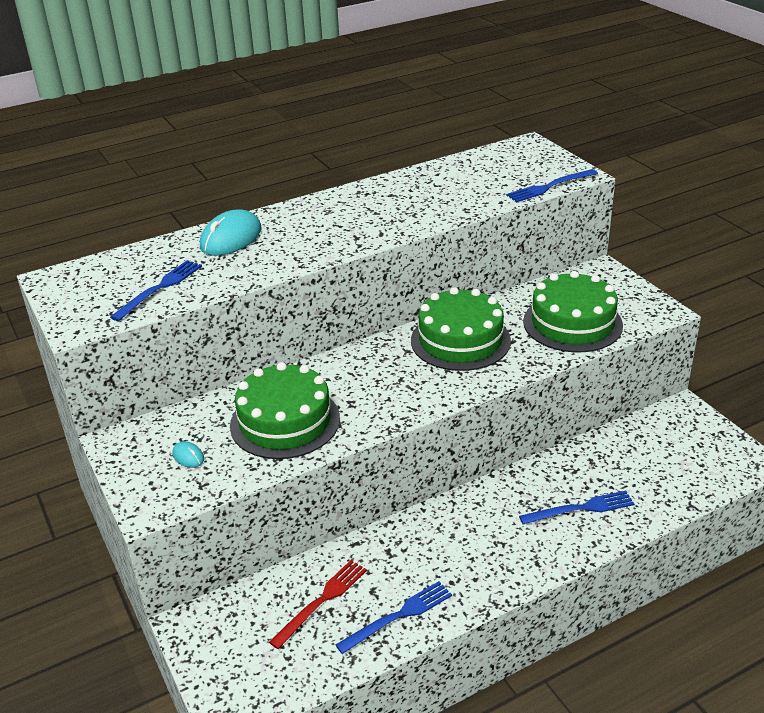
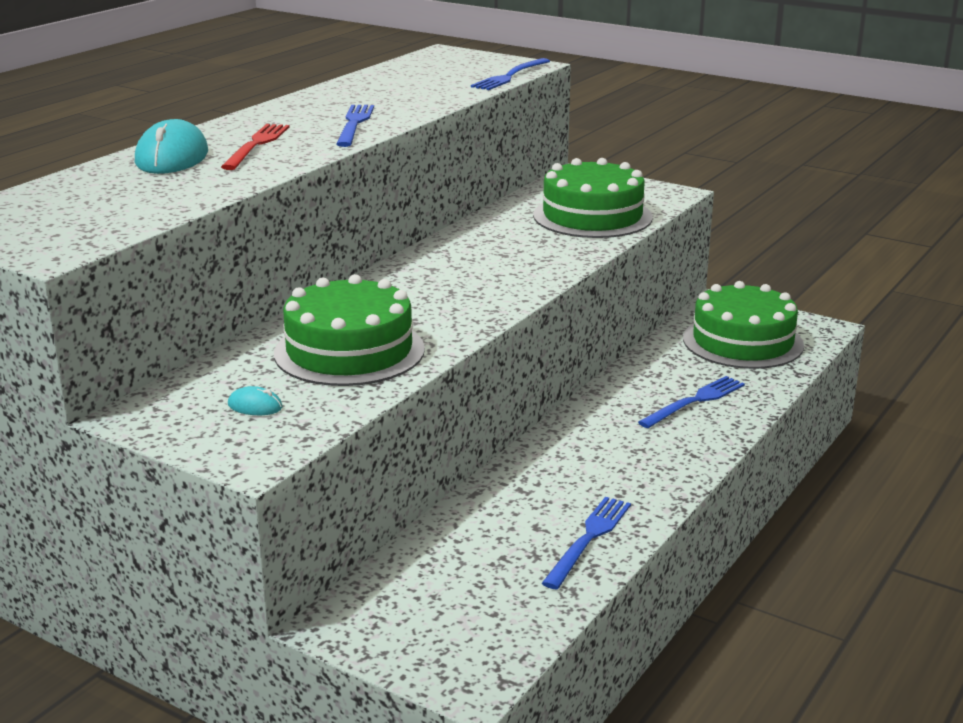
camera: 30 degrees left, 10 degrees down
(160, 288) = (129, 207): blue fork -> blue fork (354, 124)
(322, 601) = (485, 553): red fork -> red fork (257, 145)
(460, 340) = (485, 249): green cake -> green cake (743, 342)

